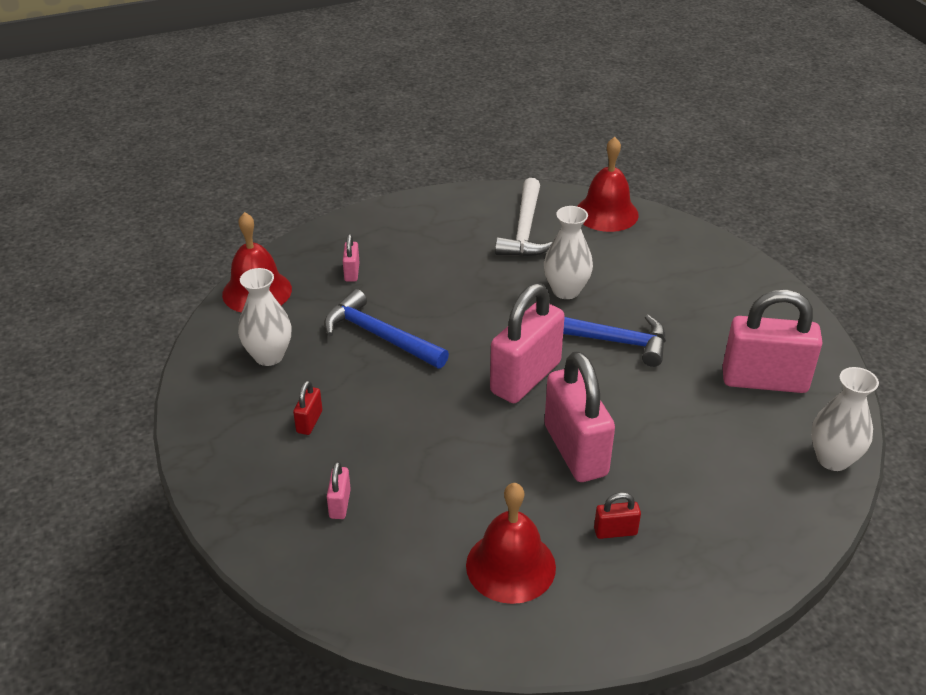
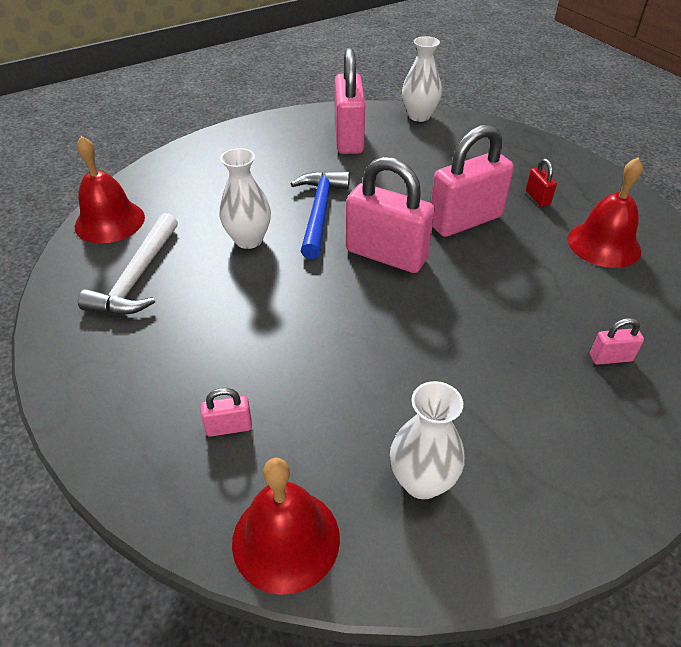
camera: 100 degrees left, 5 degrees up
(309, 422) = (516, 408): red padlock -> none
(379, 336) = (353, 373): blue hammer -> none
(525, 230) = (137, 277): white hammer -> white hammer turned 105 degrees clockwise

